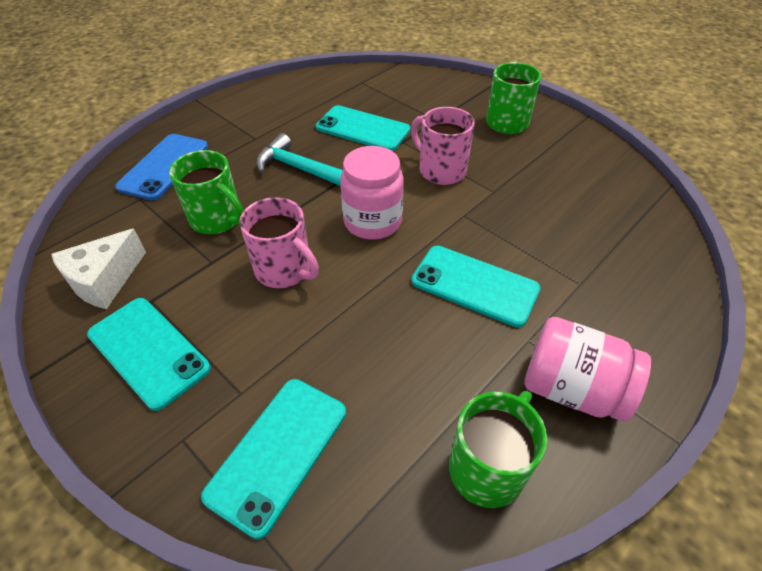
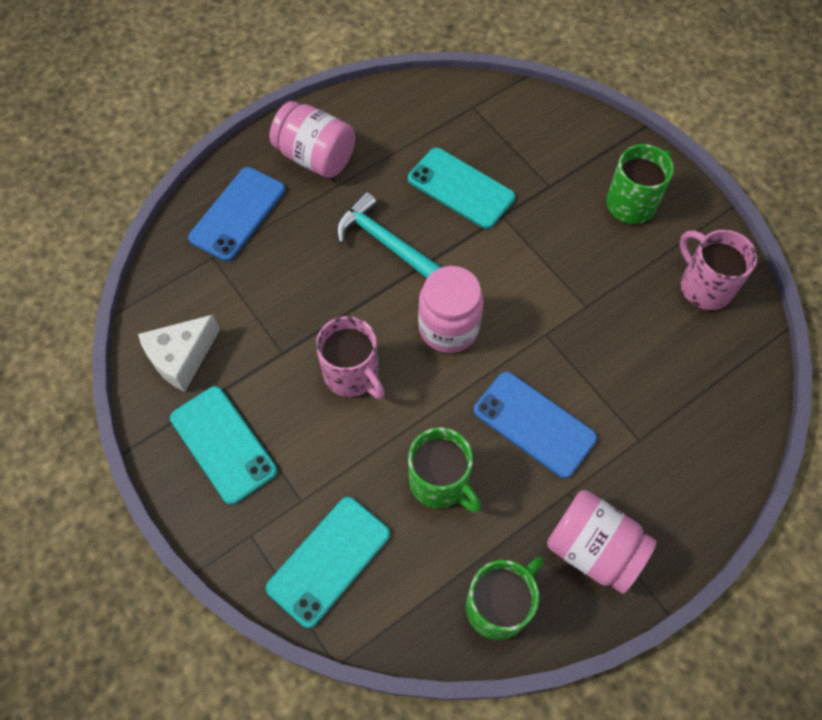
camera: 10 degrees right, 15 degrees up
(217, 219) = (291, 298): green mug -> green mug (440, 482)
(234, 123) = (315, 157): none -> pink jar
(441, 170) = (536, 267): pink mug -> pink mug (704, 286)
(474, 285) = (534, 424): turquoise phone -> blue phone

